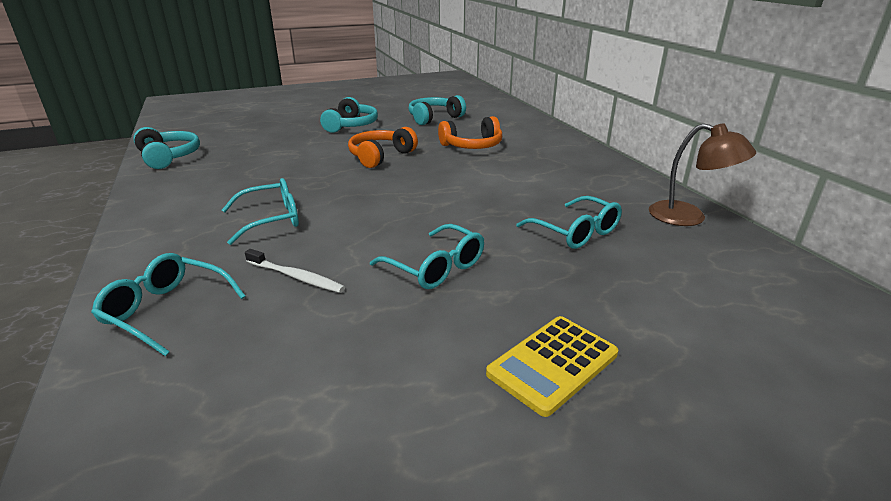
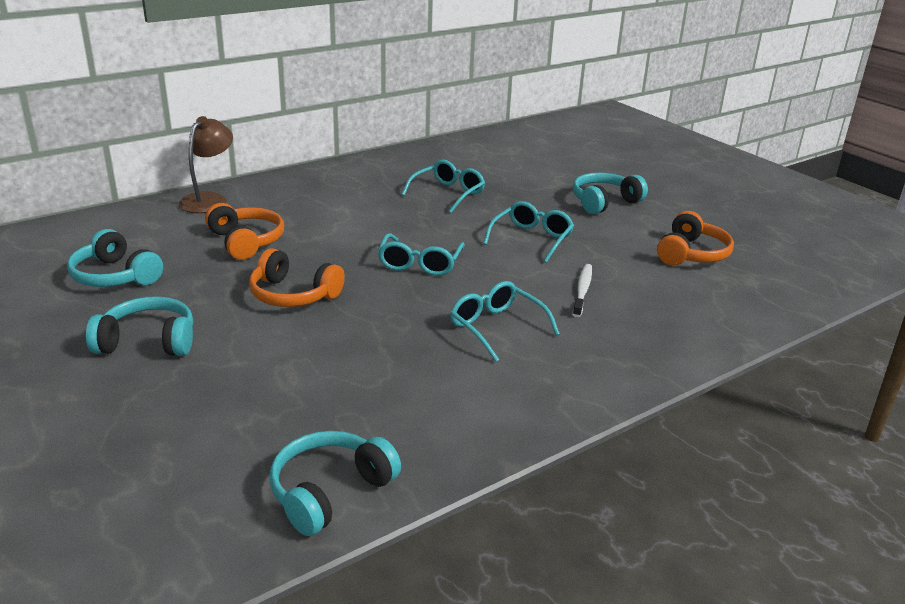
camera: 105 degrees left, 0 degrees up
(166, 310) = (664, 333): turquoise glasses -> turquoise glasses (420, 264)
(325, 414) = (691, 254): none -> orange headphones
(553, 364) = (604, 202): yellow calculator -> turquoise headphones
(688, 217) = (403, 158): brown lamp -> brown lamp (209, 199)

